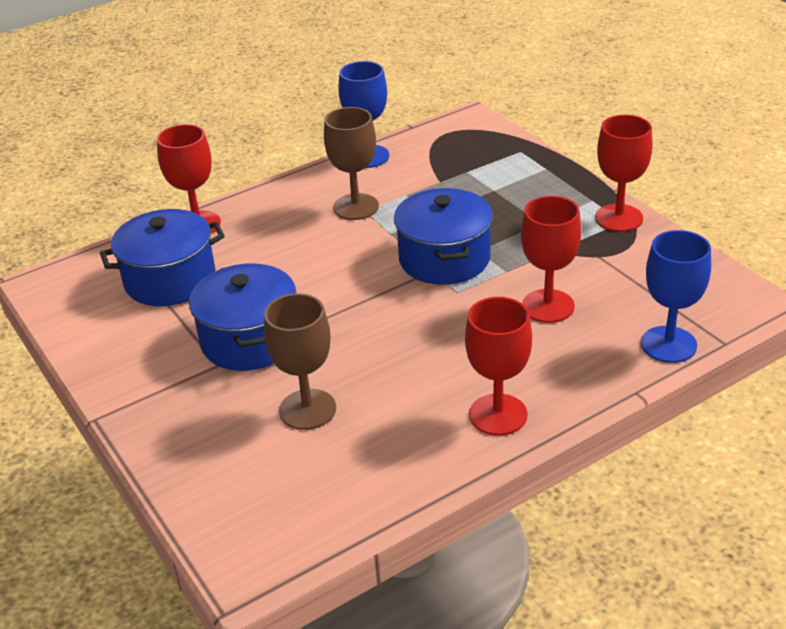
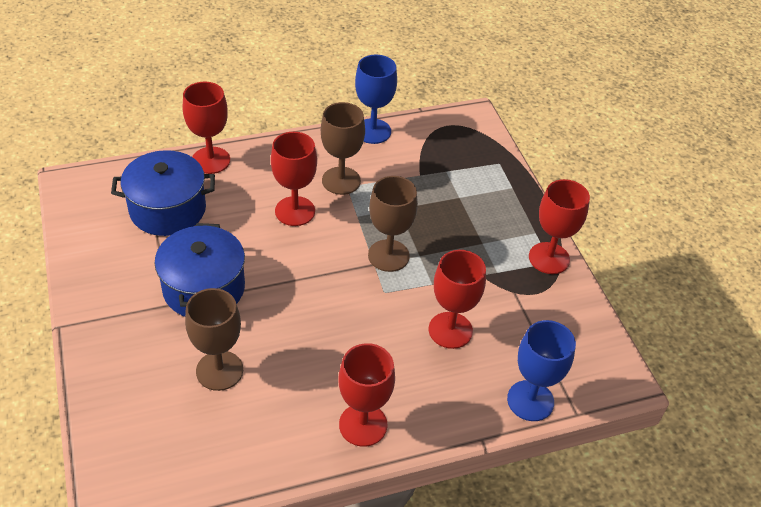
camera: 10 degrees right, 10 degrees up
(318, 246) = (295, 211): none -> red goblet
(444, 259) = (388, 255): blue pot -> brown goblet

